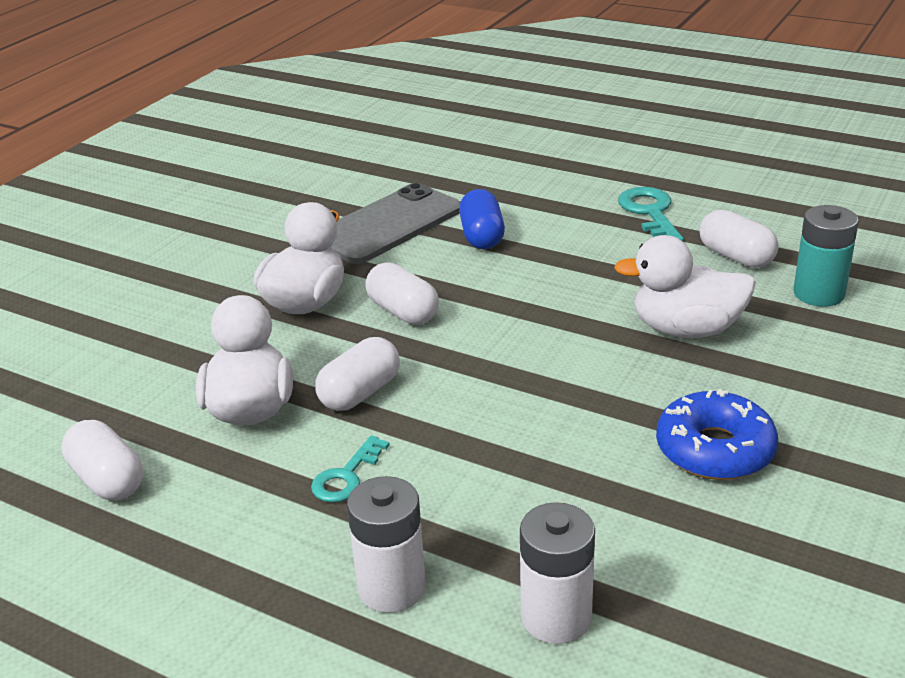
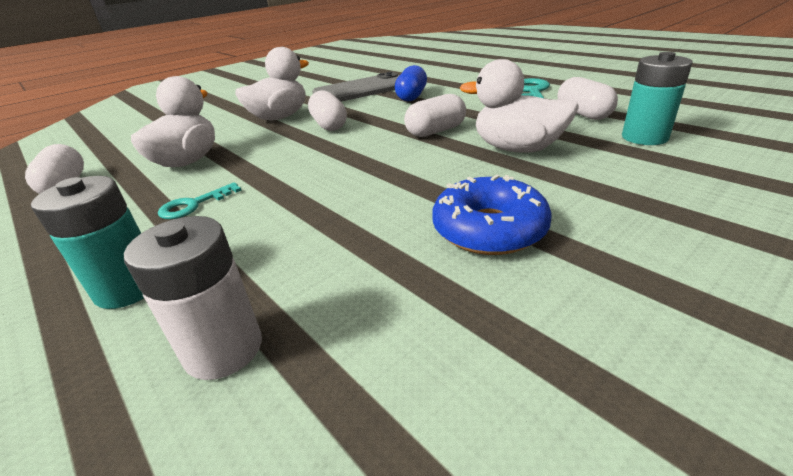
camera: 20 degrees right, 0 degrees up
(360, 393) = (258, 161): white capsule -> white capsule (435, 131)
(392, 588) = (129, 288): white battery -> turquoise battery

